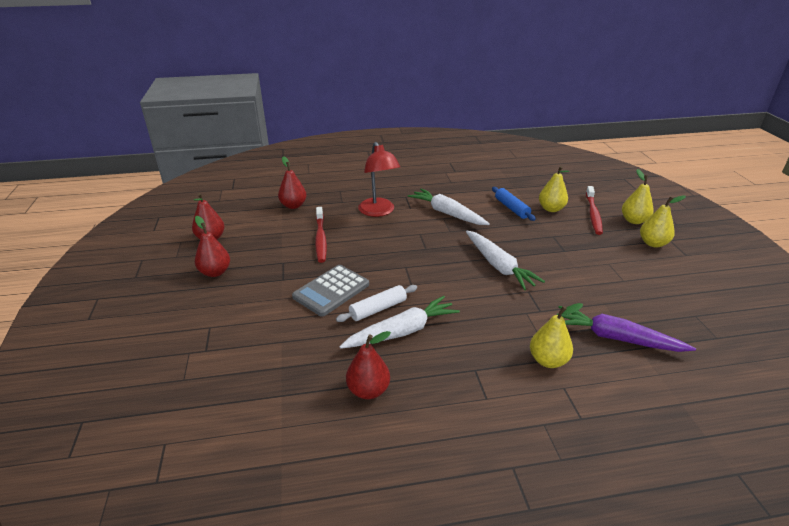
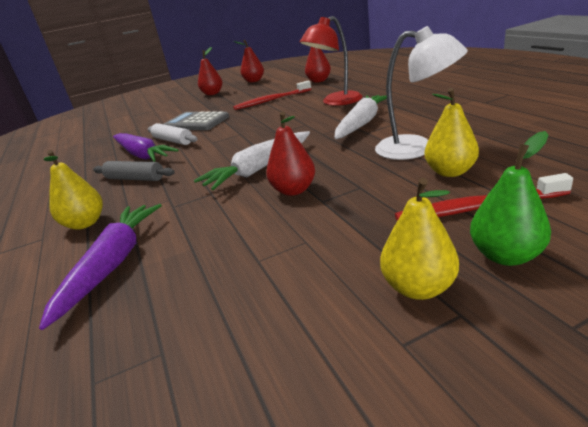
camera: 80 degrees right, 5 degrees down
(368, 390) = (77, 161): red pear -> red pear (294, 190)
(402, 331) = (142, 155): white carrot -> purple carrot
(467, 334) = (135, 178): none -> grey rolling pin
(512, 208) = (416, 148): blue rolling pin -> white lamp
(634, 220) = (505, 255): yellow pear -> green pear

